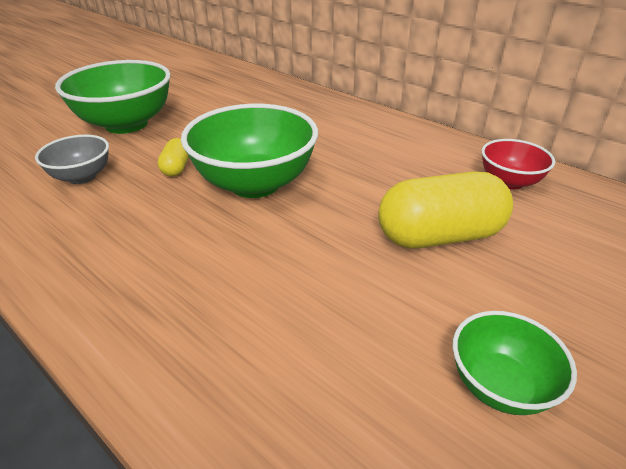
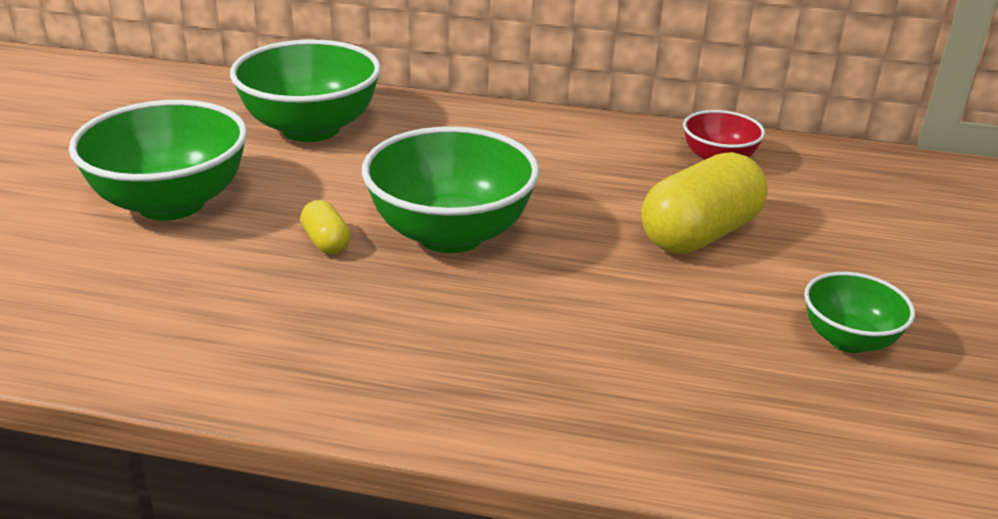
camera: 30 degrees left, 5 degrees down
(82, 177) = (206, 288): grey bowl -> none
(247, 100) = (311, 129): none -> green bowl

